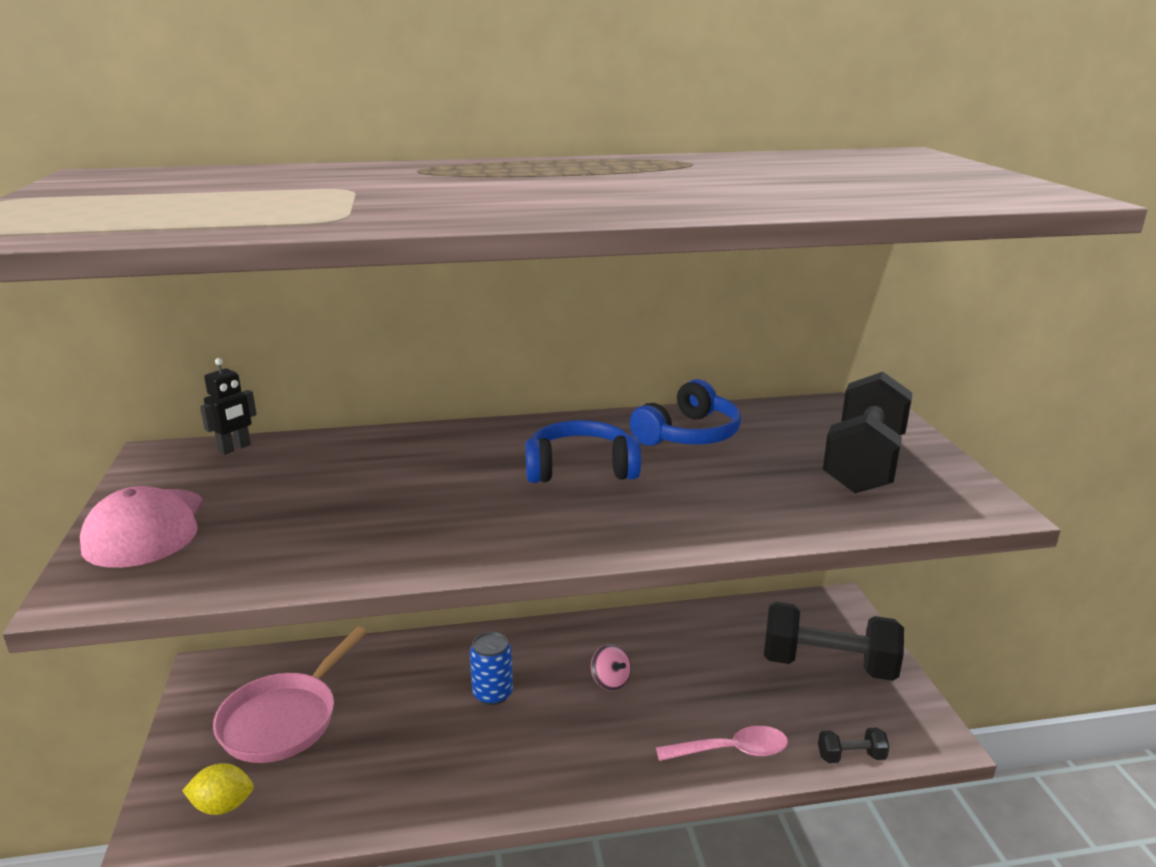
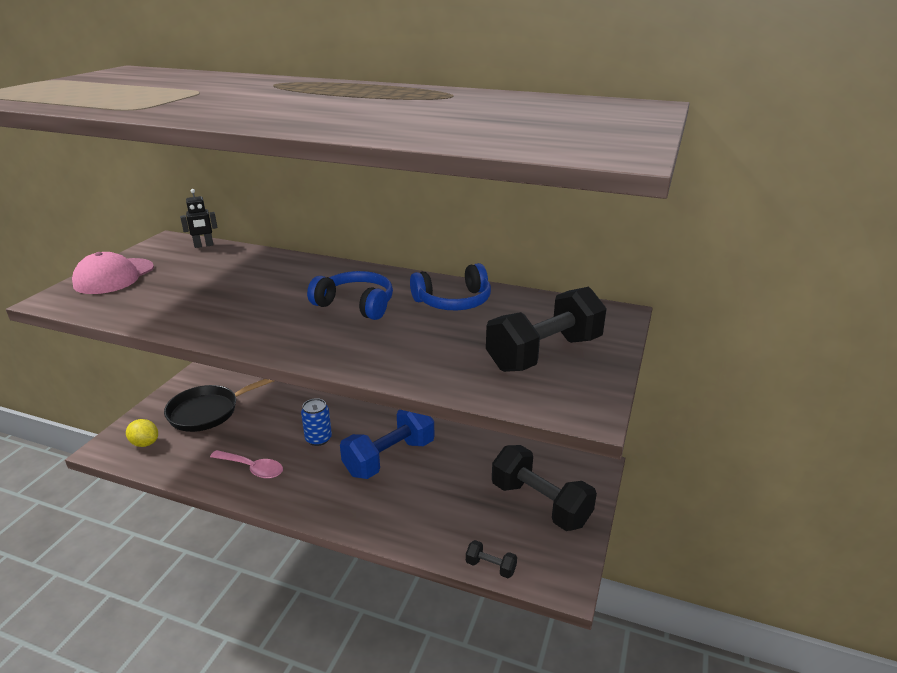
camera: 30 degrees right, 5 degrees up
(283, 719) = (208, 411): pink pan -> black pan
(610, 681) = (389, 458): pink spinning top -> blue dumbbell
(732, 751) = (418, 528): pink spoon -> pink spoon (252, 468)

